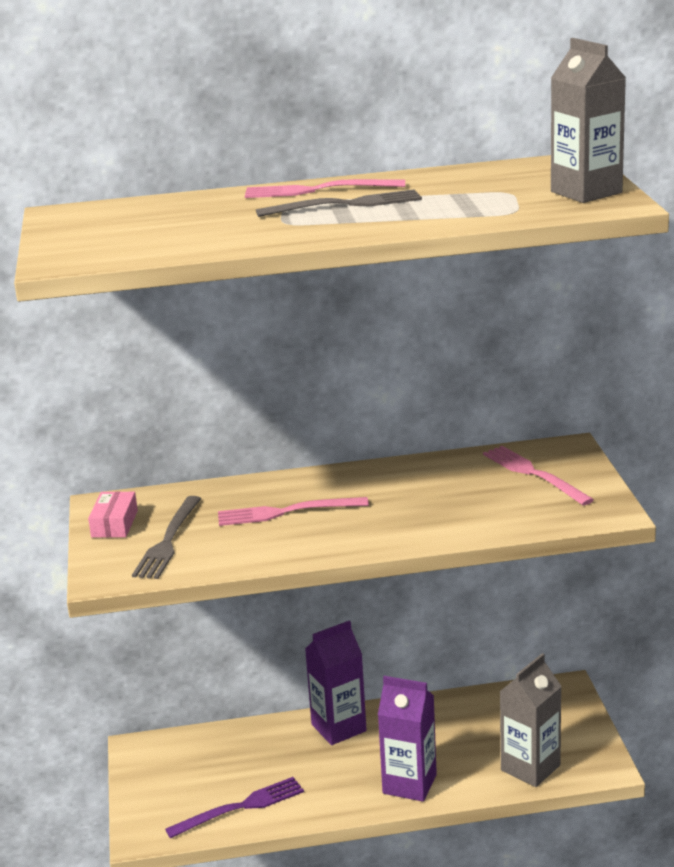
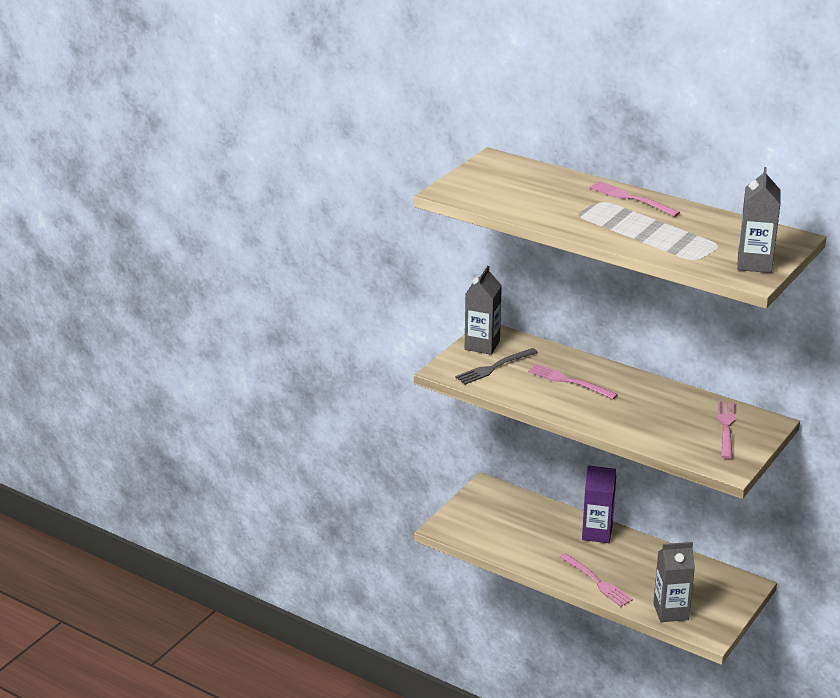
camera: 40 degrees right, 5 degrees up
(114, 524) = (482, 345): pink box -> grey carton
(240, 807) = (501, 543): purple fork -> none
(346, 205) = (625, 215): grey fork -> none
(409, 784) = (597, 581): purple carton -> pink fork

